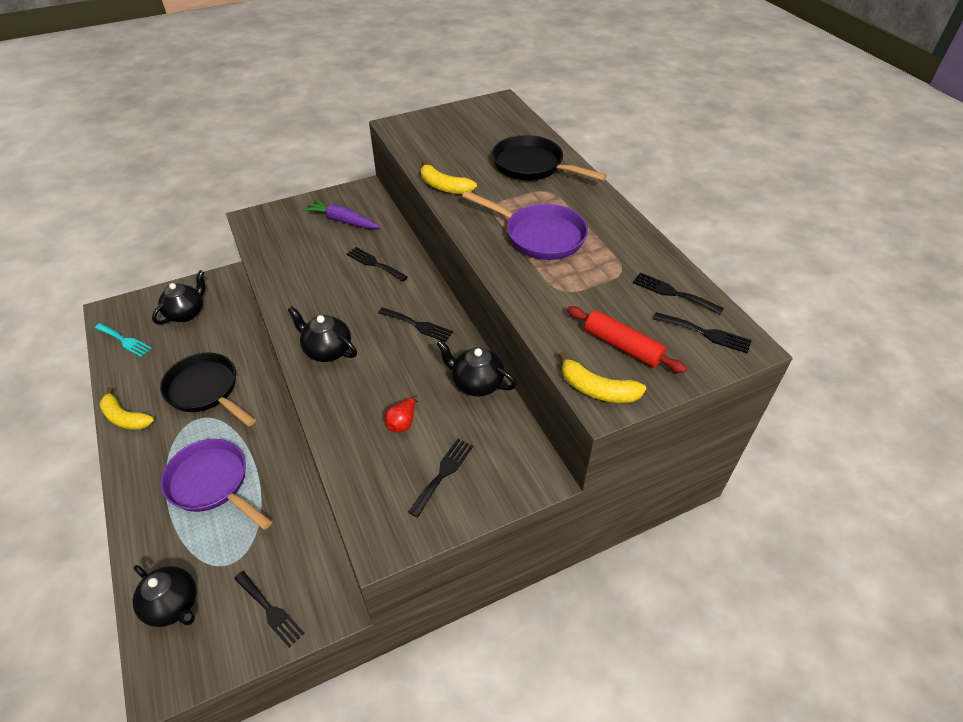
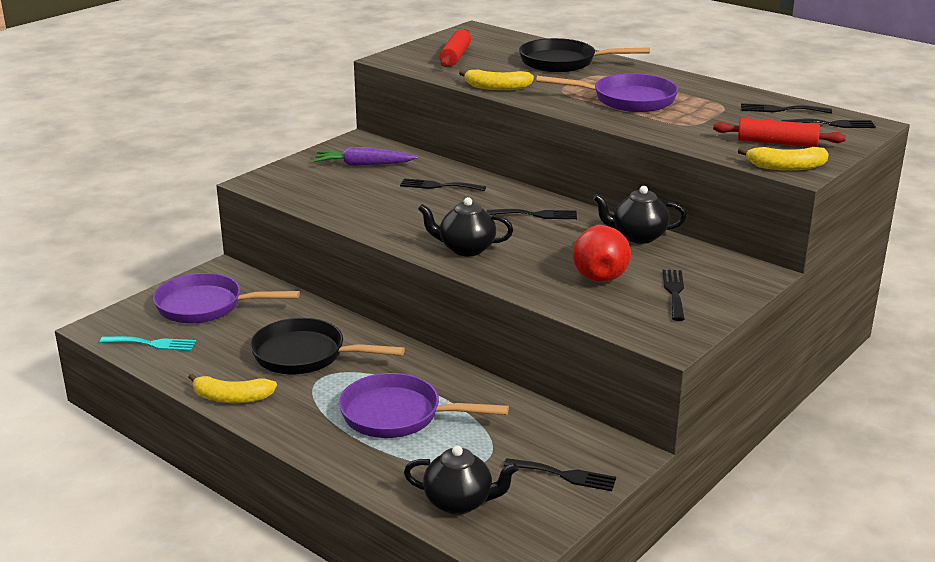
camera: 25 degrees left, 20 degrees down
(186, 313) = (206, 306): black teapot -> purple pan
(402, 422) = (599, 273): red pear -> red pear, size x1.87
(450, 135) = (455, 56): none -> red rolling pin

